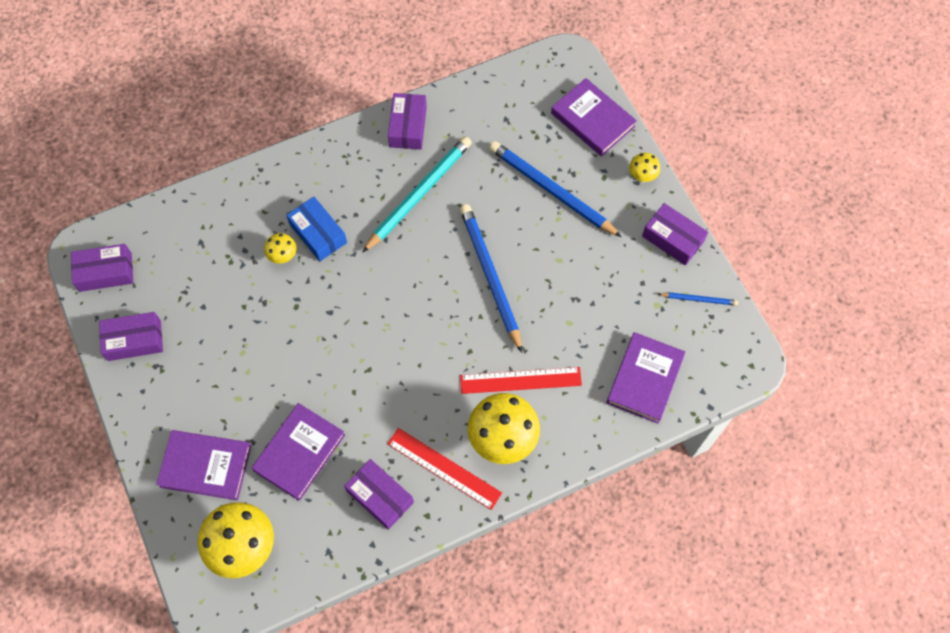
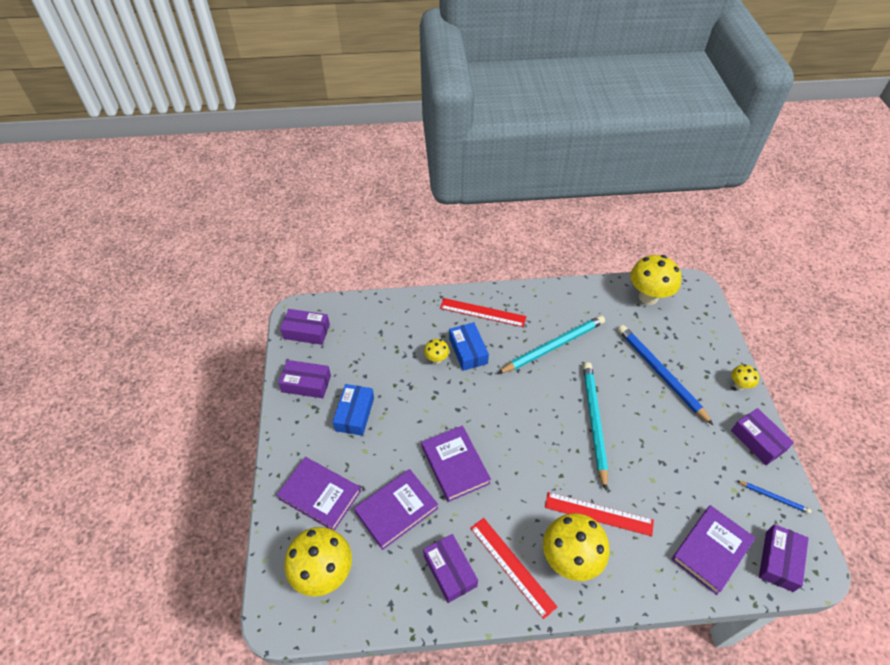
camera: 20 degrees right, 15 degrees down
(209, 358) = (354, 414): none -> blue box
(320, 176) = (482, 312): none -> red ruler
(408, 126) = (558, 298): purple box -> purple box (779, 561)
(490, 276) = (594, 422): blue pencil -> turquoise pencil
(515, 91) = (648, 297): none -> yellow mushroom
(592, 120) = (706, 333): purple book -> purple book (455, 465)

